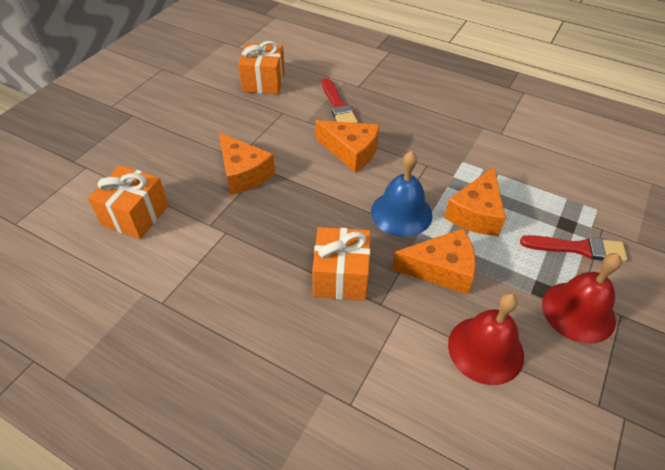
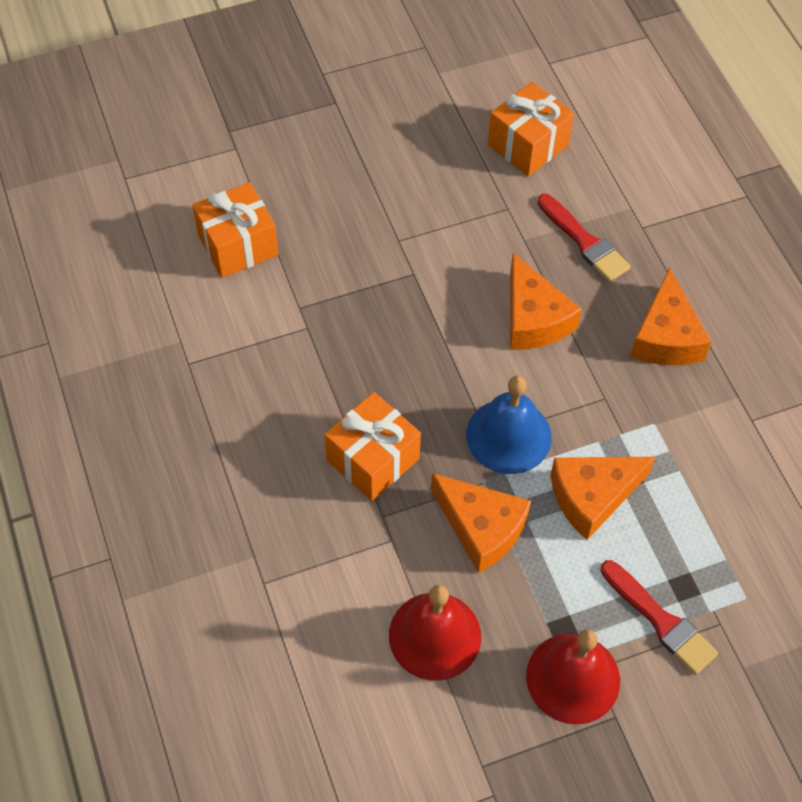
camera: 40 degrees right, 10 degrees up
(243, 173) = (387, 266): orange cheese -> orange cheese (666, 337)
(338, 106) = (584, 241): red brush -> red brush turned 60 degrees counterclockwise

